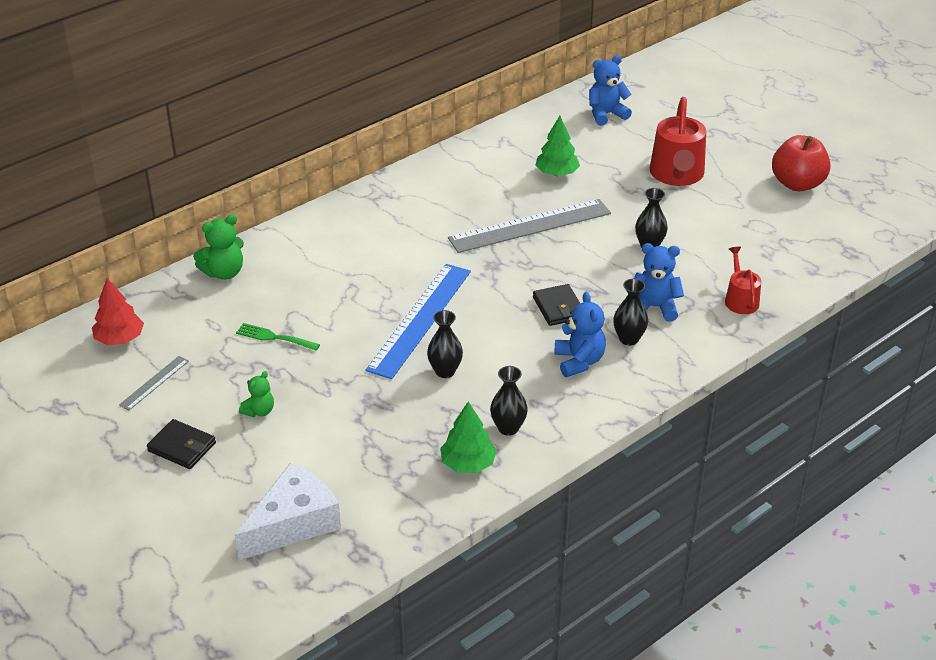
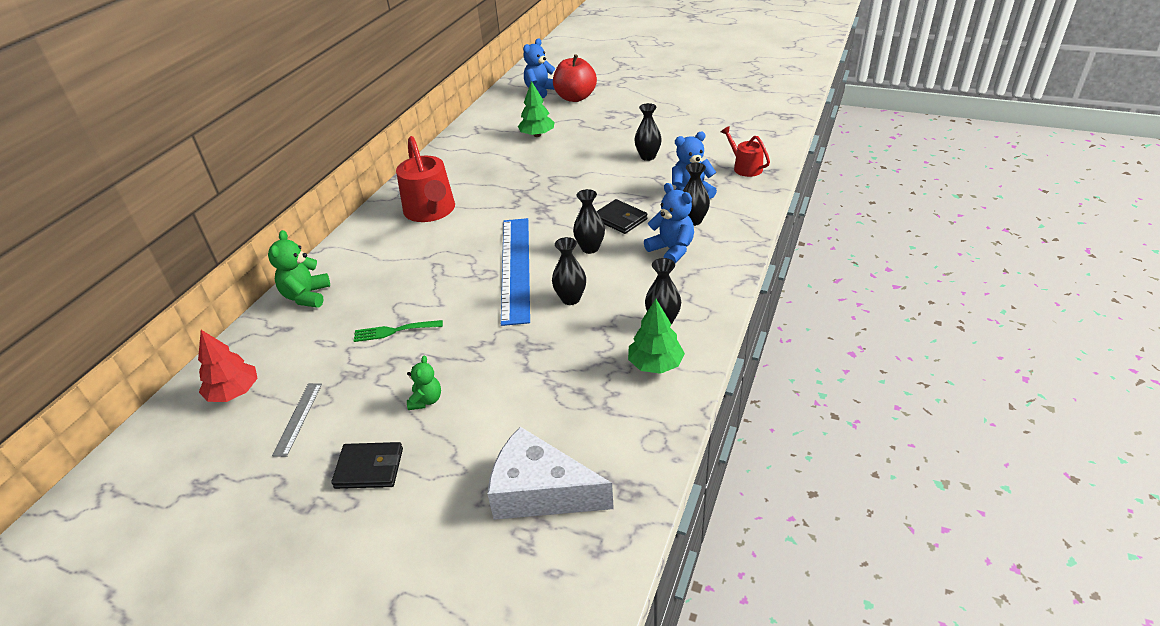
camera: 25 degrees left, 0 degrees up
(224, 272) = (306, 296): green teddy bear -> green teddy bear turned 150 degrees clockwise
(293, 523) = (540, 492): white cheese -> white cheese turned 90 degrees counterclockwise
(504, 327) = (590, 248): none -> black vase
(530, 226) = (547, 173): grey ruler -> none
(677, 175) = (624, 109): red watering can -> red watering can (431, 211)
(797, 184) = (709, 90): red apple -> red apple (575, 97)

